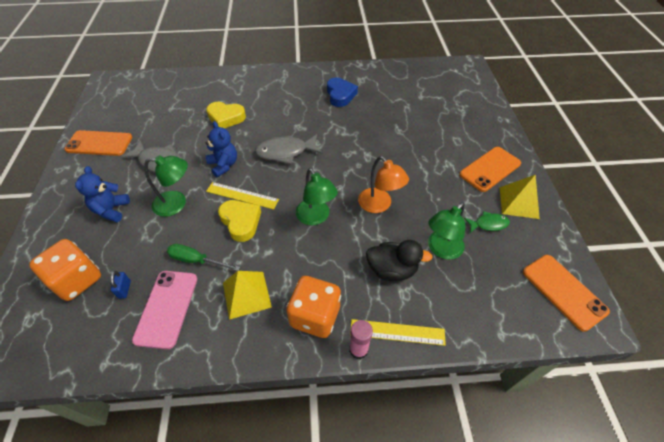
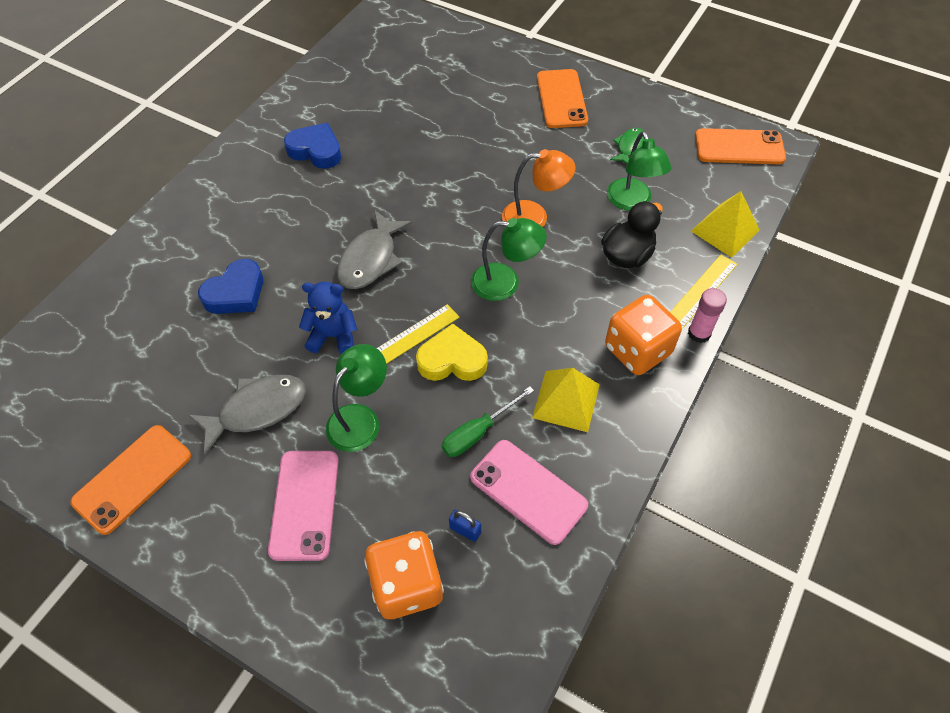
camera: 55 degrees left, 5 degrees up
(111, 210) = (304, 504): blue teddy bear -> pink phone
(226, 118) = (236, 293): yellow heart -> blue heart
(518, 202) = (621, 108): yellow pyramid -> yellow pyramid (725, 230)

